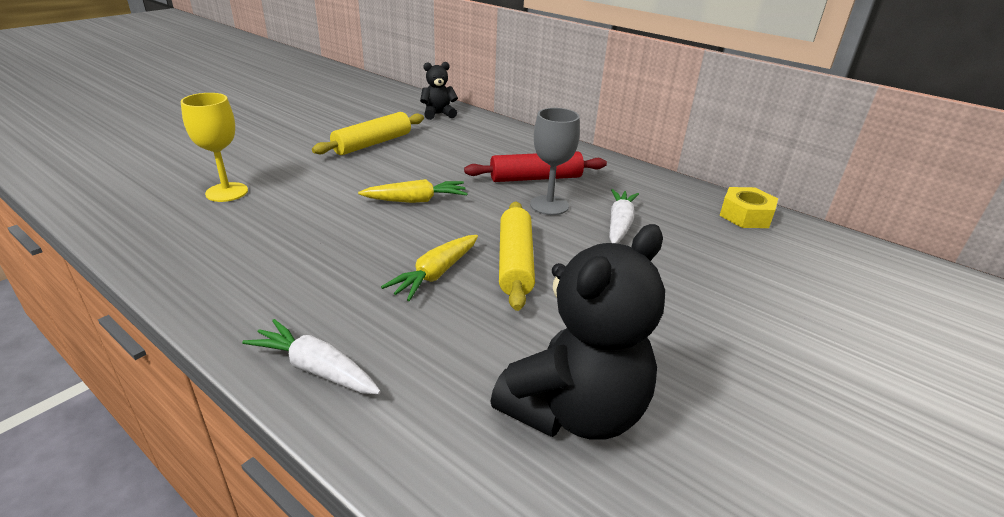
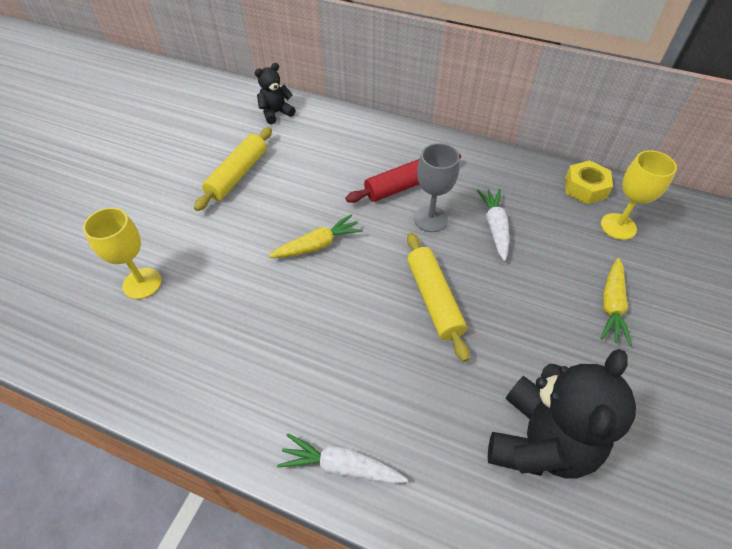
camera: 15 degrees left, 20 degrees up
(435, 274) = (378, 333): yellow carrot -> yellow carrot (611, 306)
(774, 251) = (618, 226): none -> yellow goblet

